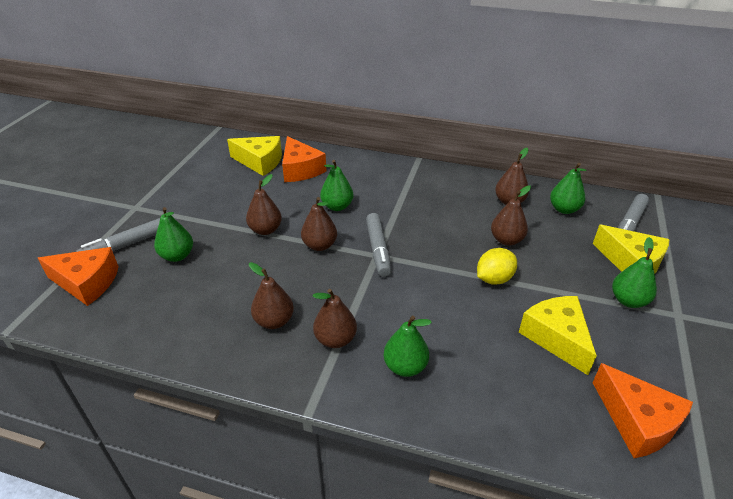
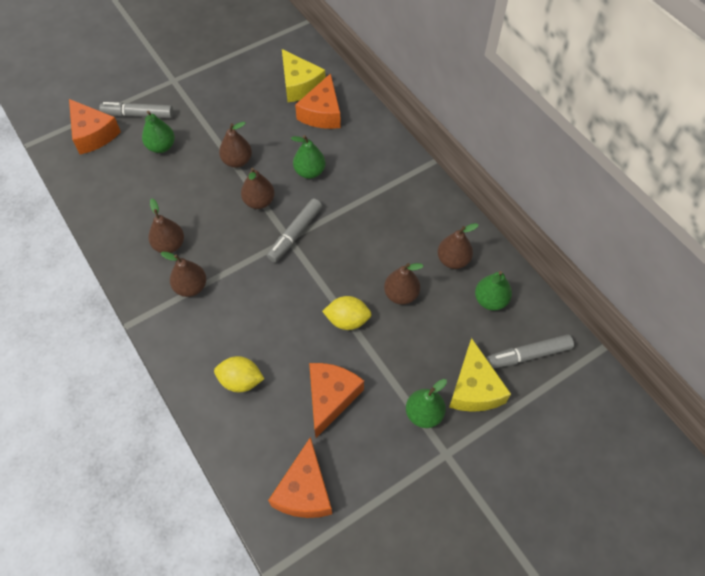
camera: 40 degrees right, 20 degrees up
(405, 367) = (210, 339): green pear -> none
(473, 379) = (241, 381): none -> yellow lemon
(556, 338) = (330, 397): yellow cheese -> orange cheese

